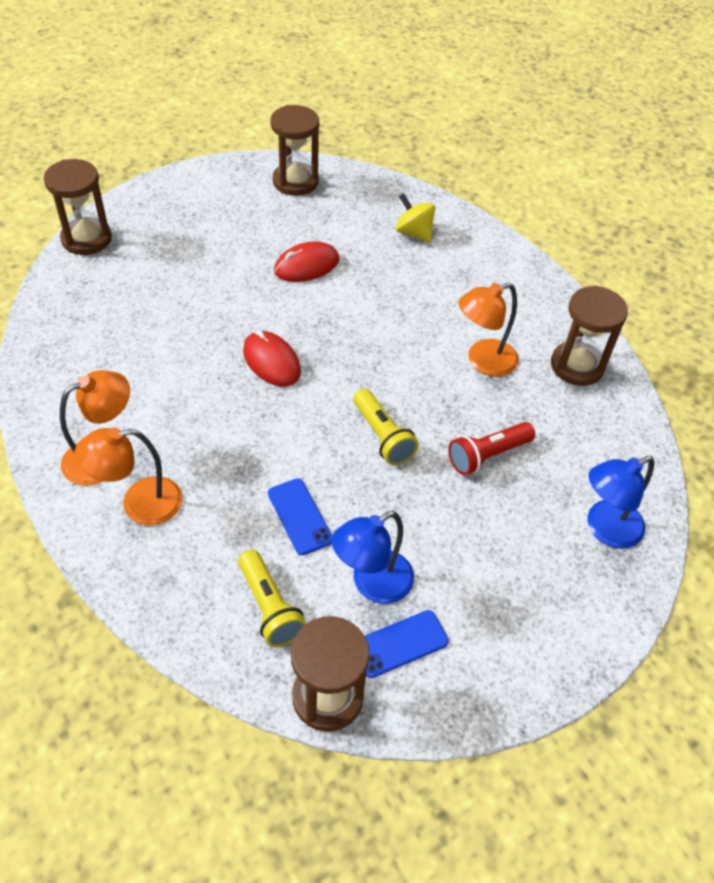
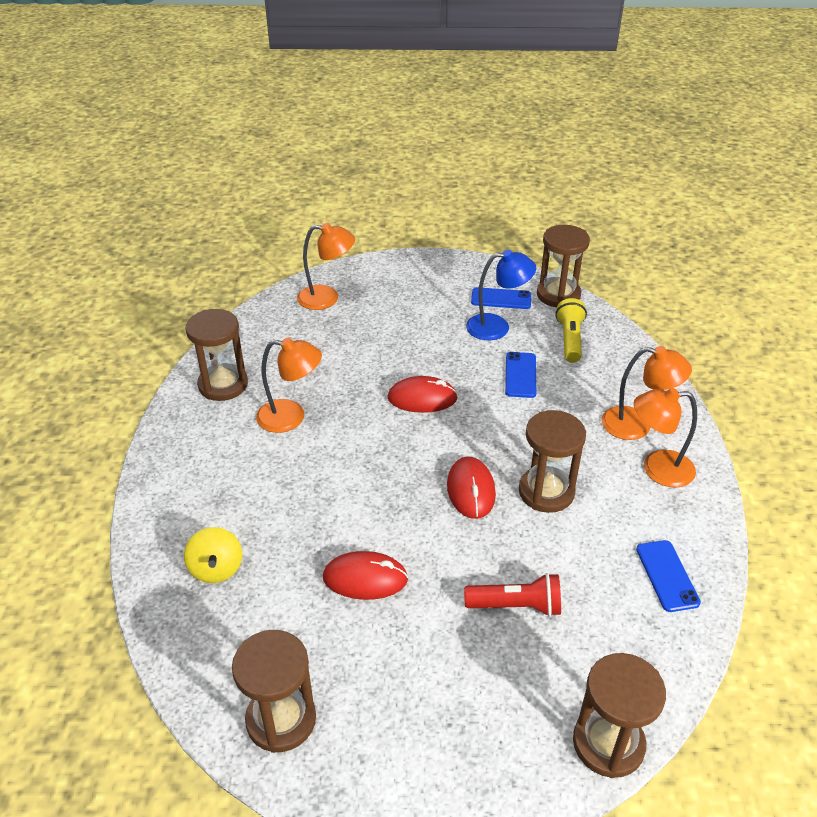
camera: 145 degrees left, 10 degrees down
(70, 357) = (667, 575): none -> blue phone
(203, 387) = (546, 492): none -> brown hourglass
(382, 436) = (422, 398): yellow flashlight -> red mouse
(487, 455) = (357, 358): red flashlight -> red flashlight (516, 606)
(605, 529) = (327, 298): blue lamp -> orange lamp

